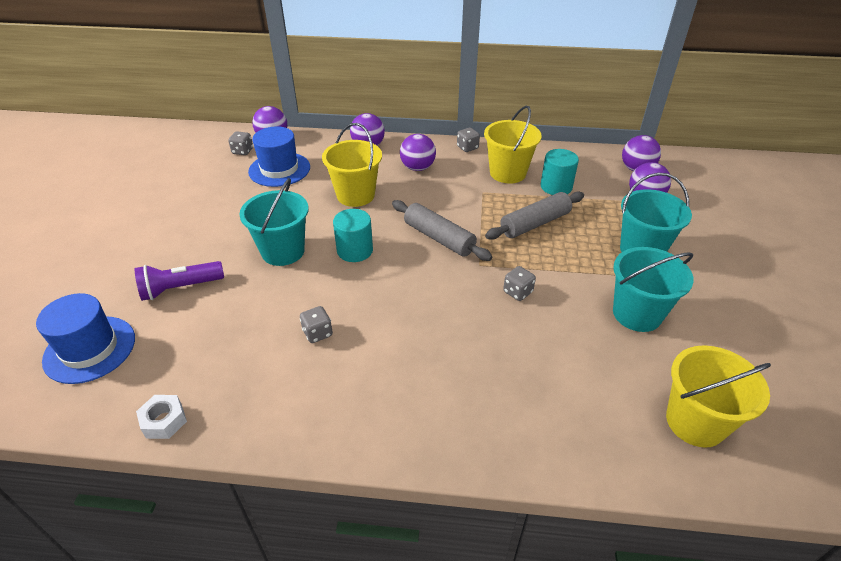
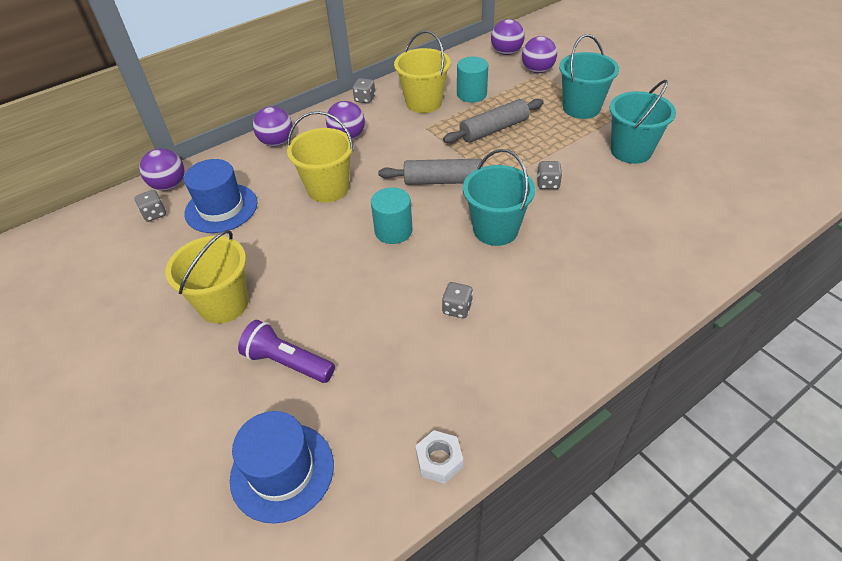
camera: 40 degrees left, 5 degrees up
(180, 288) = (287, 362): purple flashlight -> purple flashlight turned 90 degrees clockwise
(283, 251) = (334, 271): turquoise bucket -> turquoise bucket (495, 229)
(534, 223) = (494, 129): grey rolling pin -> grey rolling pin turned 45 degrees clockwise
(695, 422) = (736, 193): yellow bucket -> yellow bucket (223, 304)

